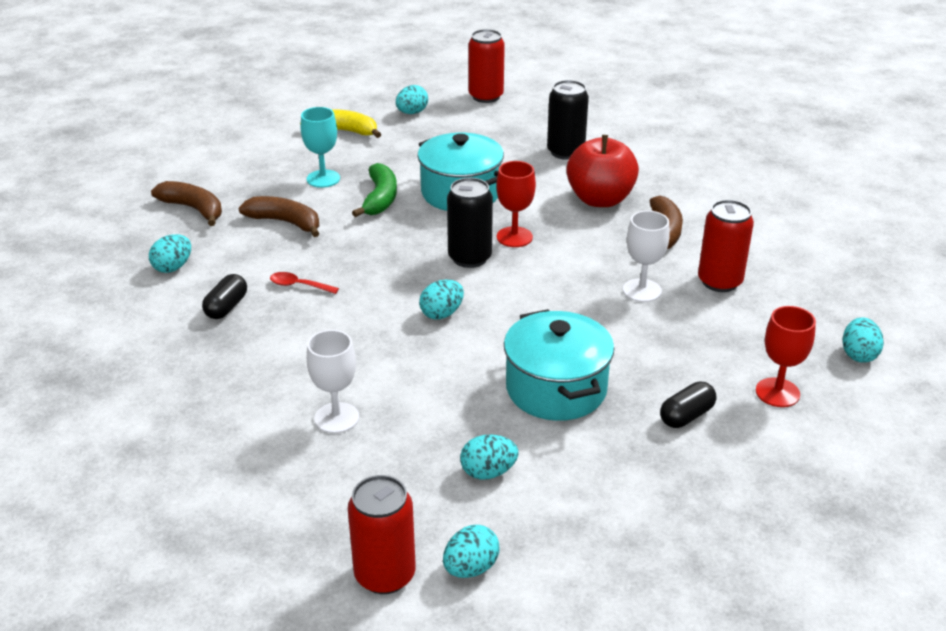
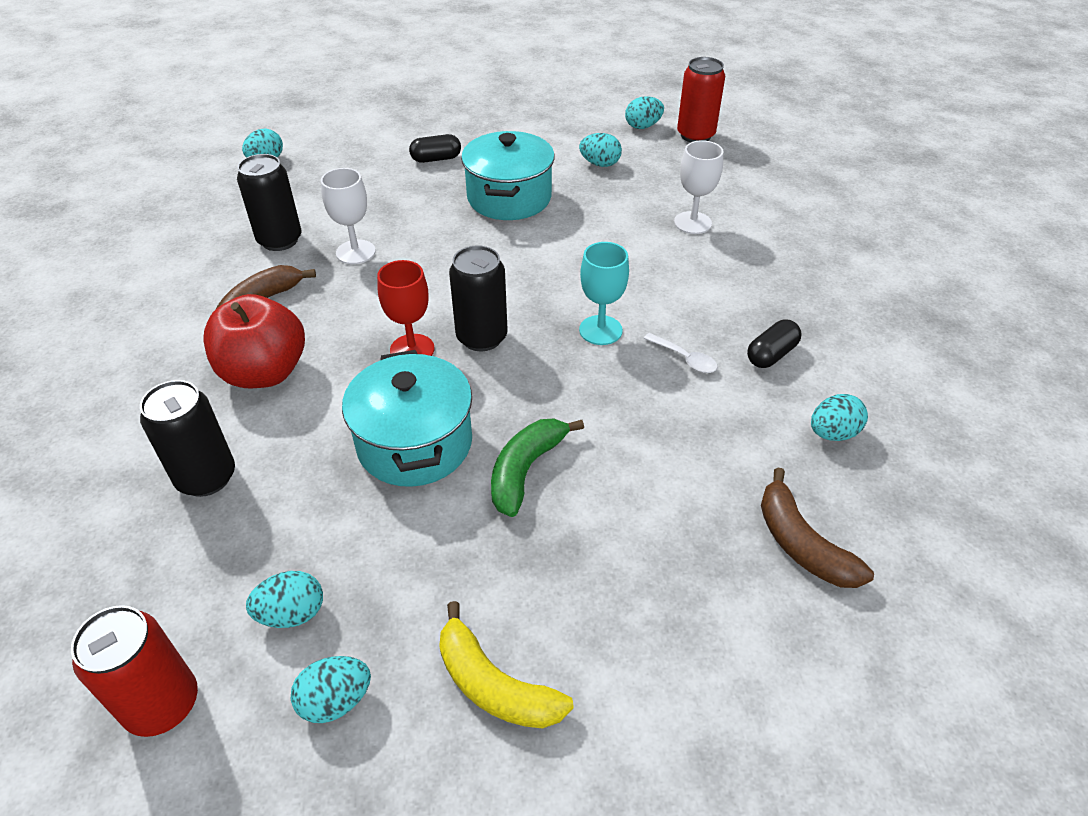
camera: 155 degrees left, 10 degrees up
(285, 222) = (672, 467): brown banana -> none
(299, 285) = (684, 358): red spoon -> white spoon
(323, 179) = (586, 547): turquoise goblet -> turquoise goblet (600, 330)
(442, 314) = (555, 283): turquoise egg -> turquoise egg (292, 613)
(719, 281) = (280, 240): red can -> black can
(777, 392) = (357, 155): red goblet -> none

